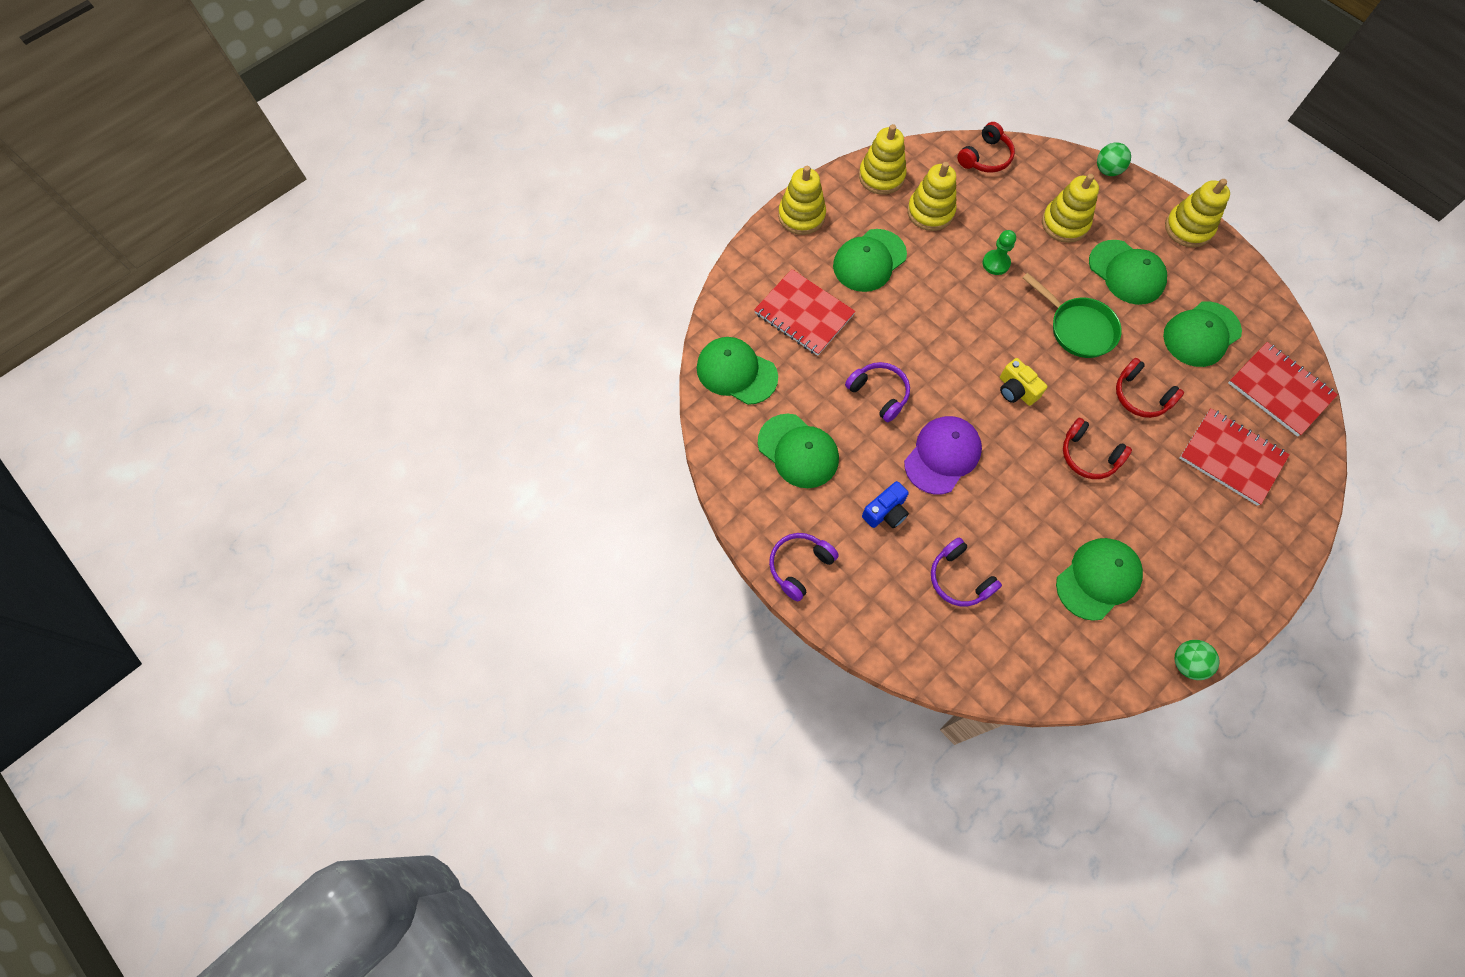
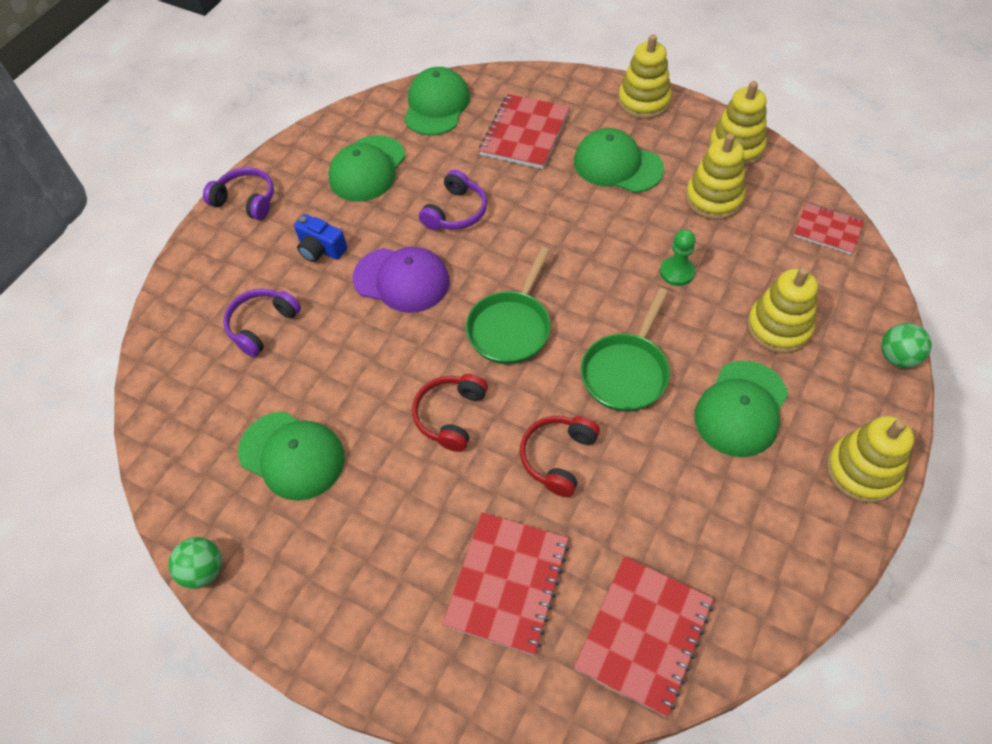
camera: 75 degrees right, 10 degrees down
(985, 157) = (827, 230): red headphones -> red notebook
(1016, 390) = (511, 327): yellow camera -> green pan
(1201, 334) = (688, 515): green cap -> none

